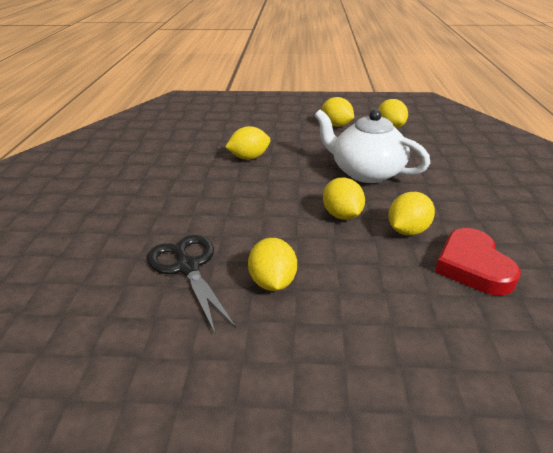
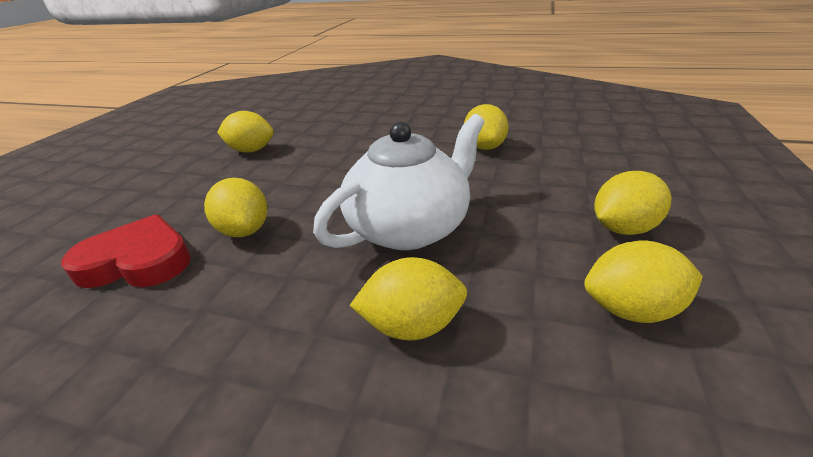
camera: 105 degrees right, 0 degrees up
(188, 267) = (301, 124): black scissors -> none
(342, 215) = (313, 191): yellow lemon -> yellow lemon (412, 325)

